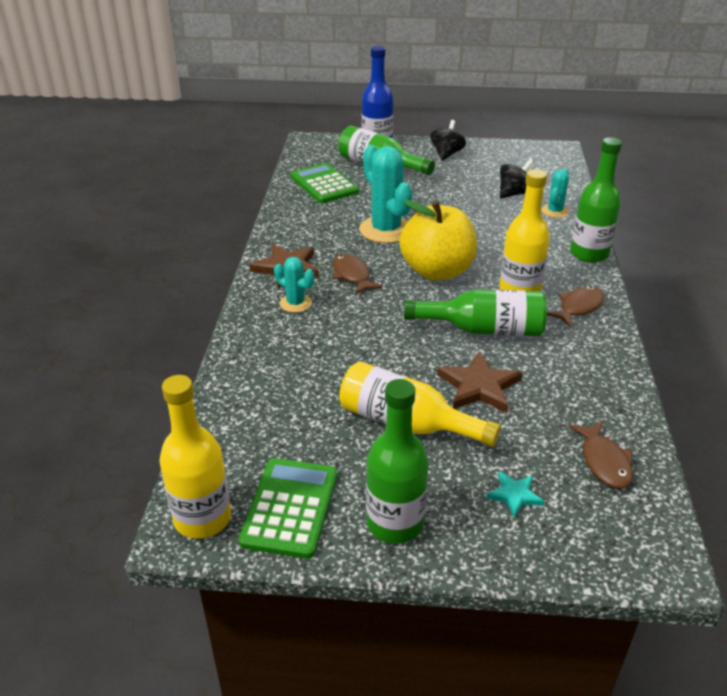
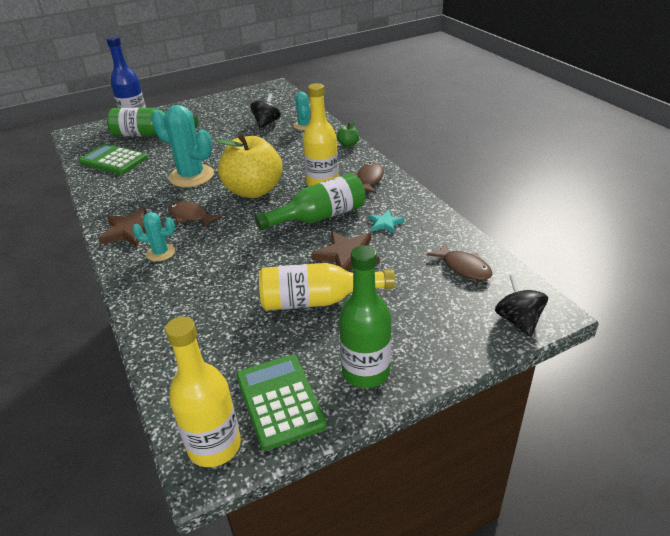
camera: 30 degrees left, 0 degrees up
(446, 154) = (196, 111): black spinning top -> black spinning top (518, 320)
(515, 495) = (428, 314): turquoise star -> turquoise star (385, 223)
(589, 254) = (348, 144): green bottle -> green apple

